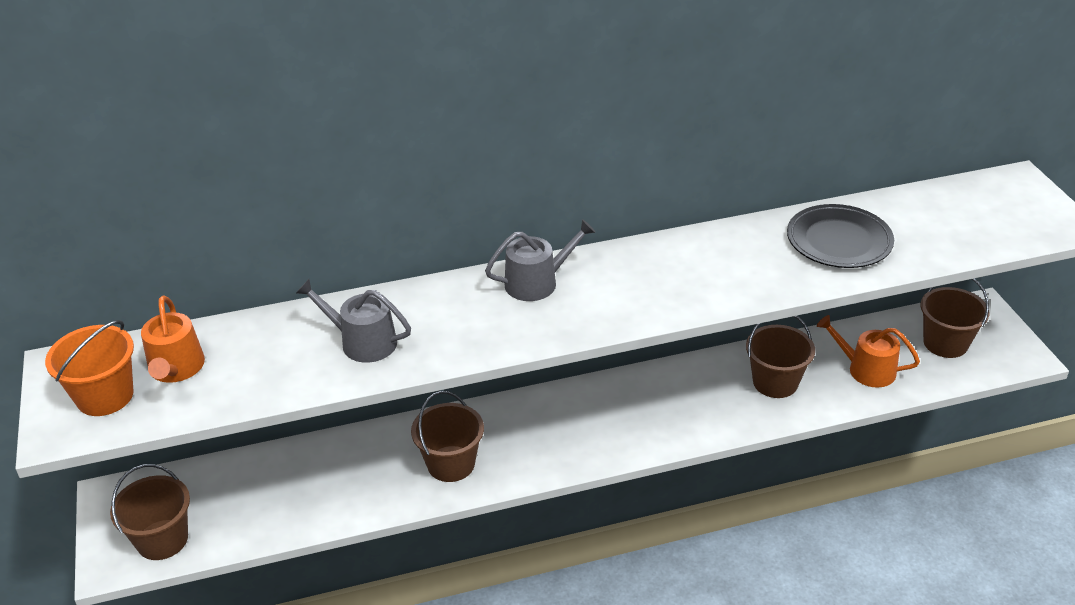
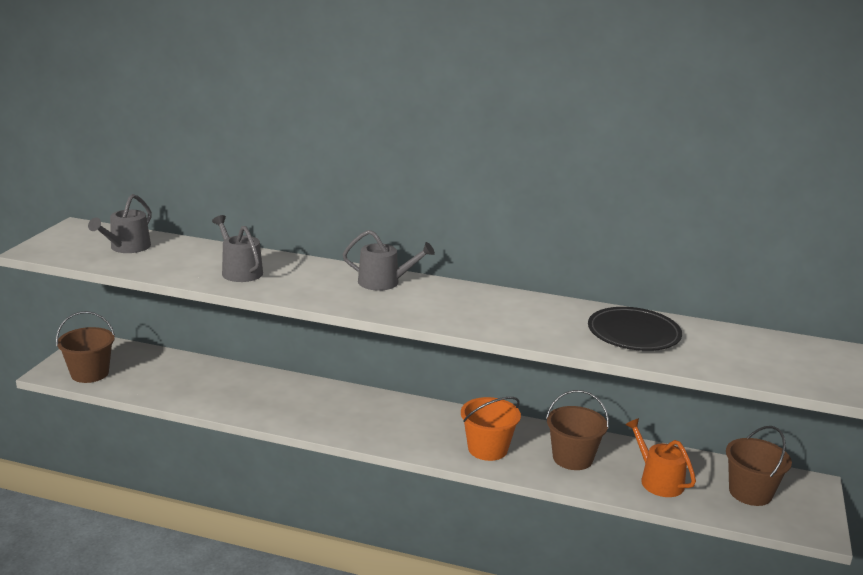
camera: 30 degrees right, 15 degrees down
(105, 396) = (77, 245): orange bucket -> orange bucket (487, 449)
(176, 369) = (127, 247): orange watering can -> grey watering can
(451, 464) = (291, 408): brown bucket -> none

